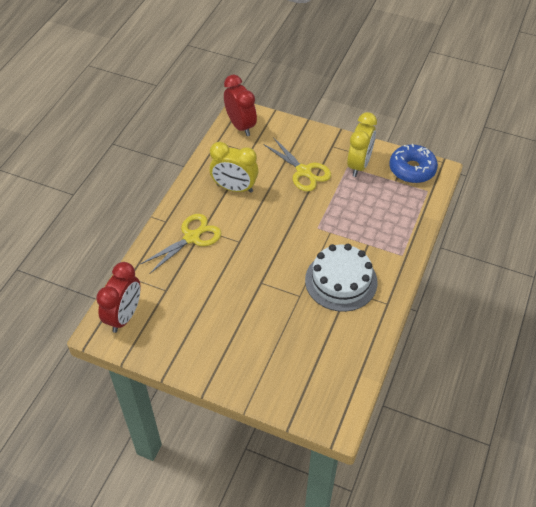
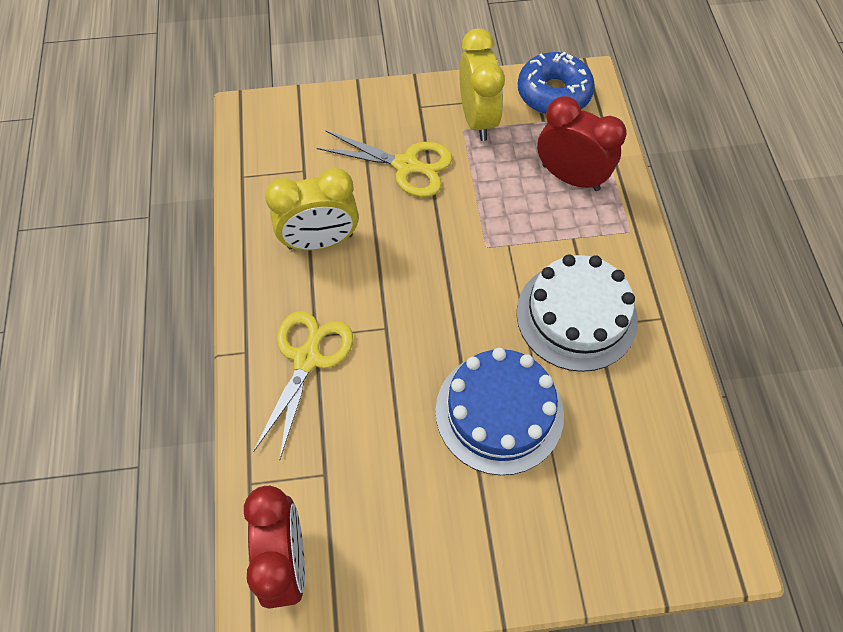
camera: 30 degrees left, 10 degrees up
(241, 126) = (262, 133): red clock -> red clock (570, 177)
(268, 304) = (499, 412): none -> blue cake

